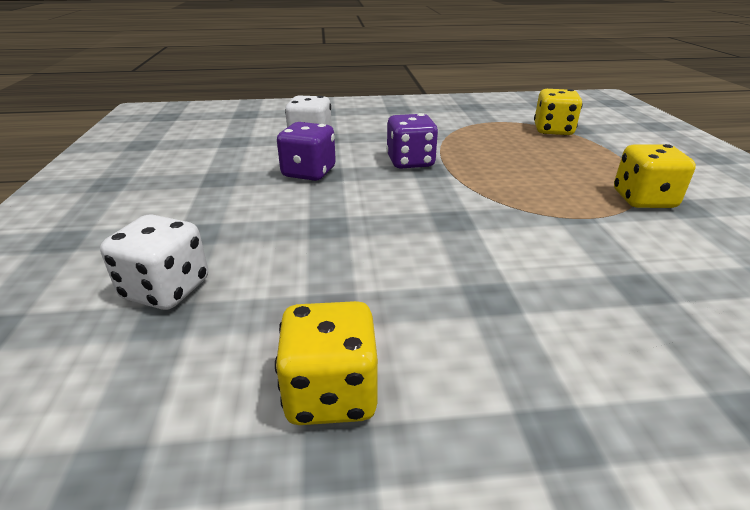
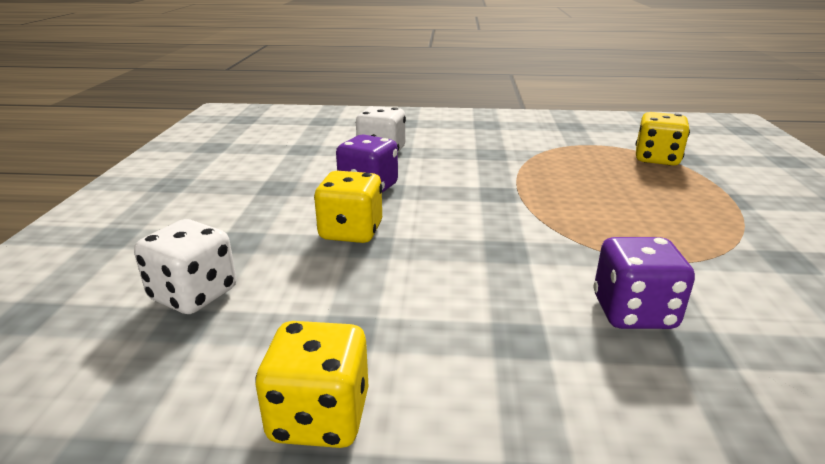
camera: 10 degrees right, 5 degrees down
(410, 162) = (480, 184): purple dice -> purple dice (633, 312)
(643, 200) = (738, 247): yellow dice -> yellow dice (351, 232)

